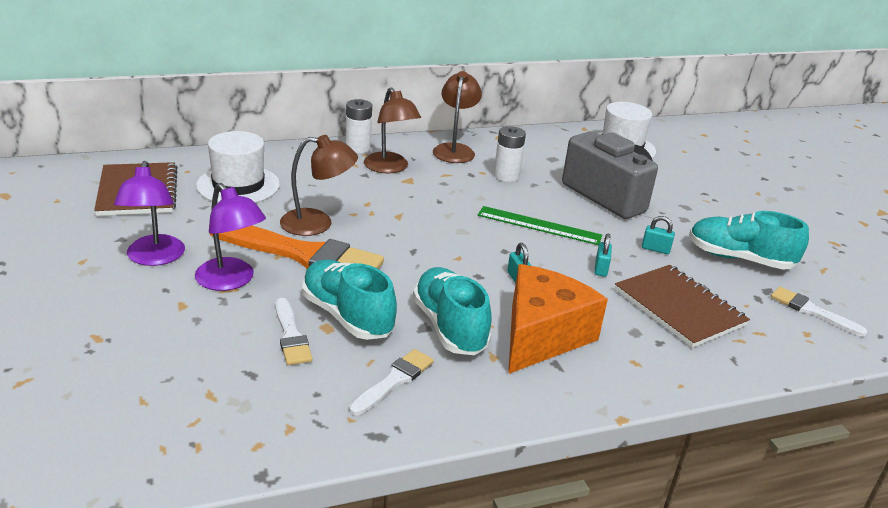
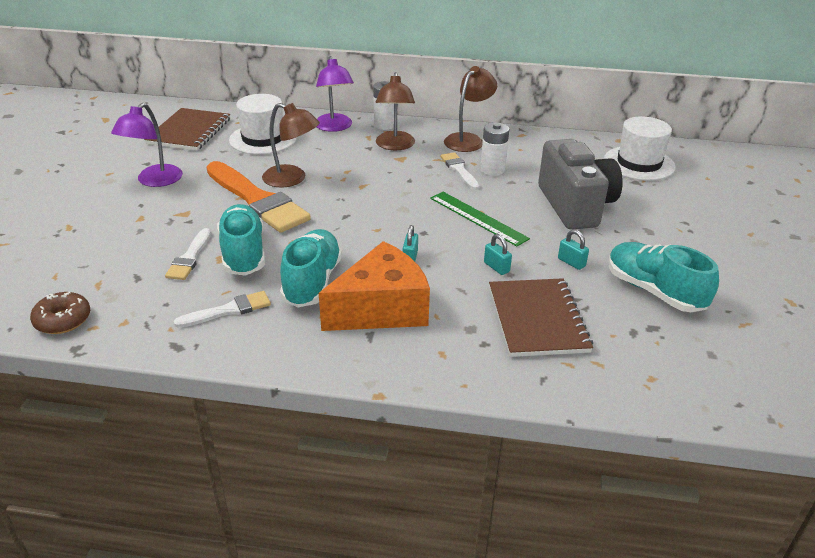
camera: 30 degrees right, 5 degrees up
(211, 449) = (63, 320): none -> brown donut
(231, 281) = (188, 208): purple lamp -> purple lamp (334, 127)
(601, 269) = (496, 267): turquoise padlock -> turquoise padlock turned 75 degrees counterclockwise
(812, 311) = (682, 359): white brush -> white brush (459, 170)

